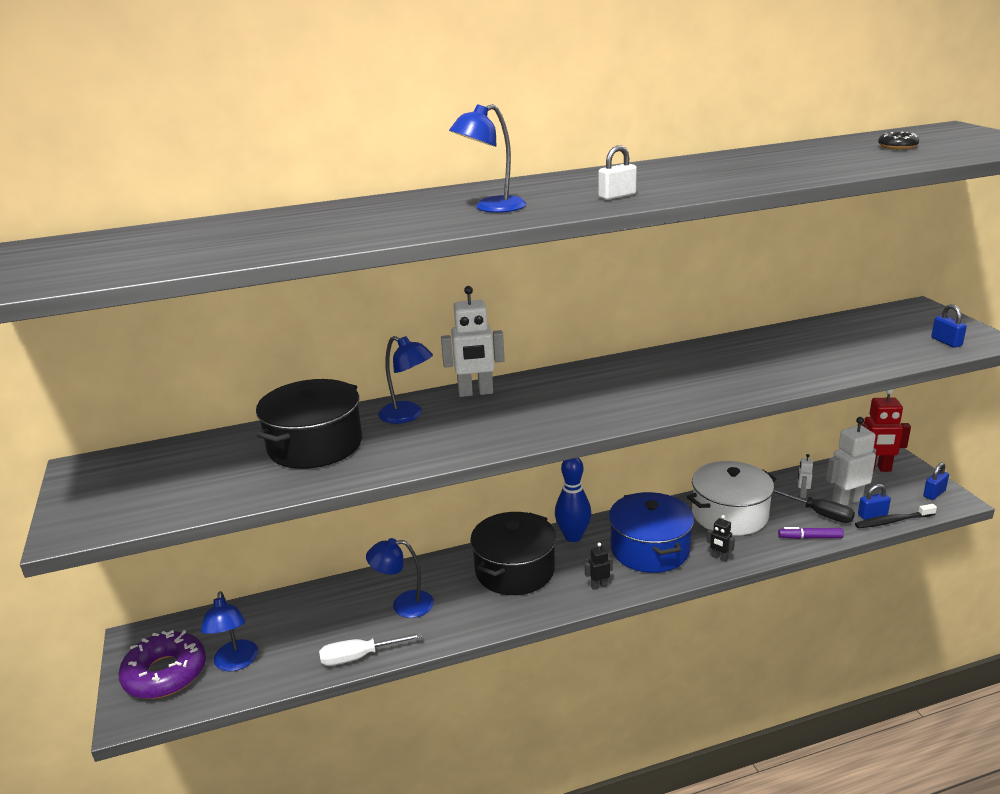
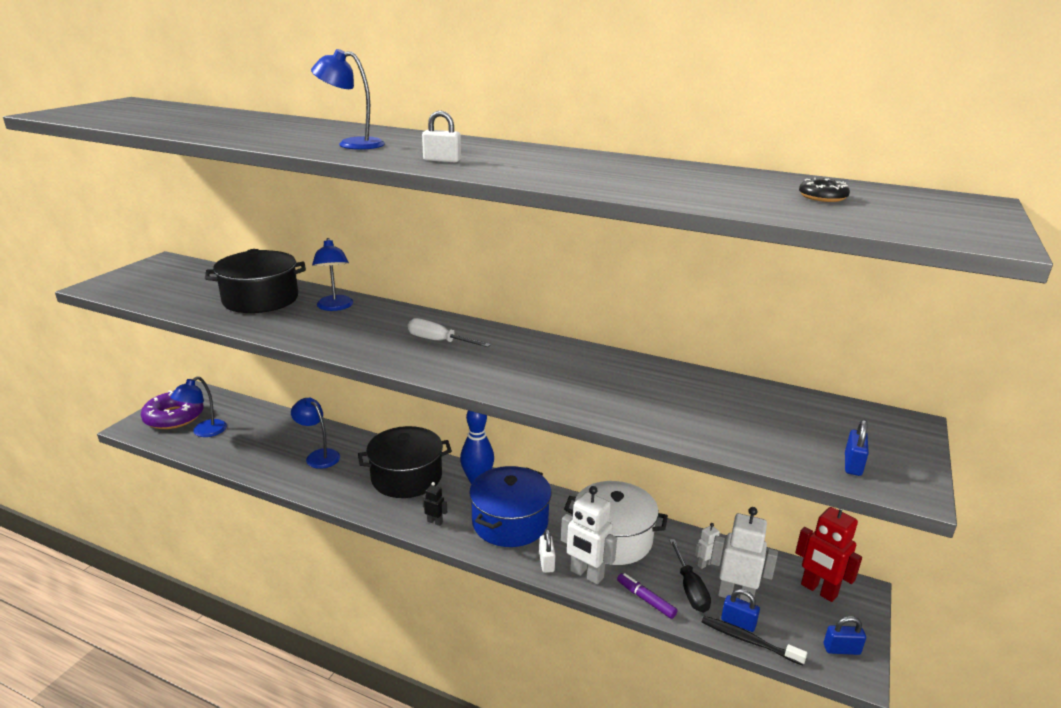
camera: 40 degrees right, 0 degrees up
(359, 657) = (252, 468): white screwdriver -> white screwdriver (439, 341)
(475, 393) = (398, 312): white robot -> white robot (586, 574)
(719, 558) = (546, 562): black robot -> white padlock

